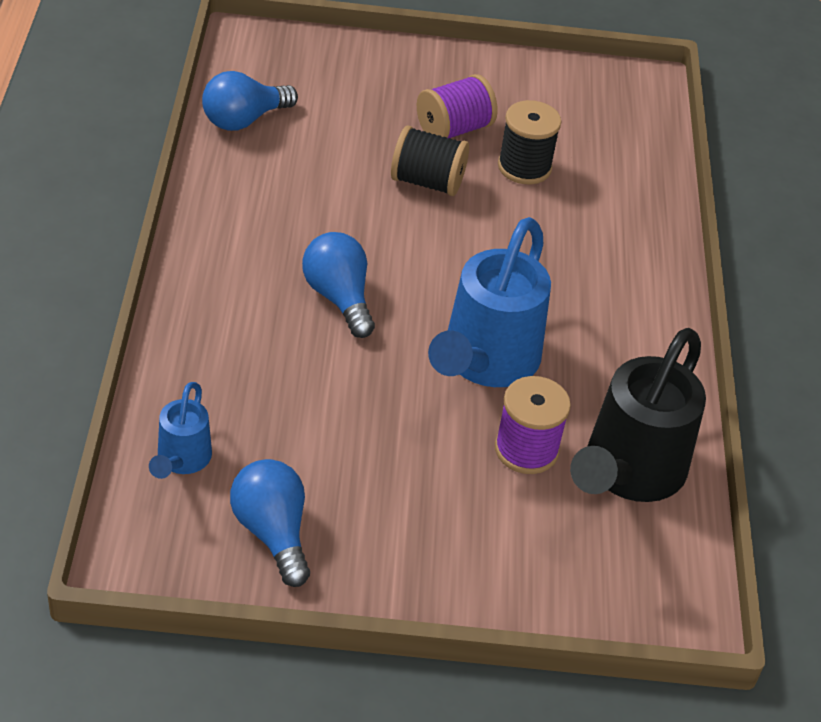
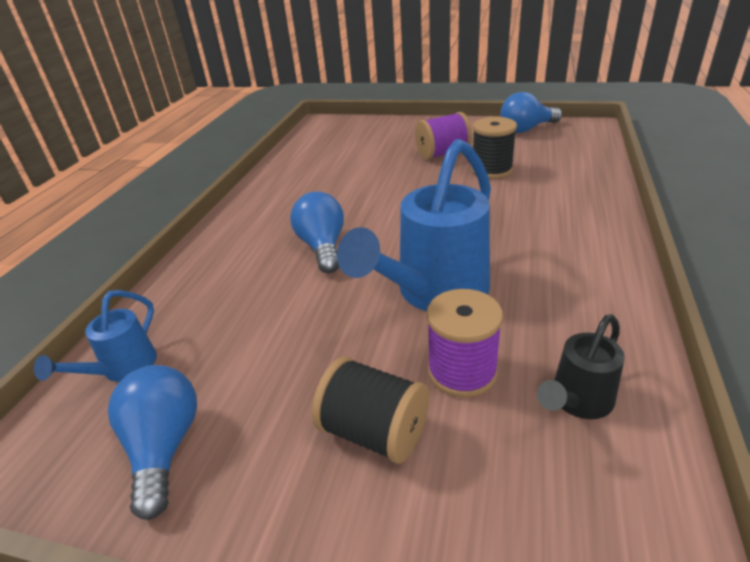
camera: 20 degrees right, 10 degrees down
(244, 120) = (301, 155): blue light bulb -> blue light bulb (526, 129)
(427, 182) = (416, 180): black spool -> black spool (374, 432)
(628, 473) = (577, 401): black watering can -> black watering can, size x0.51

